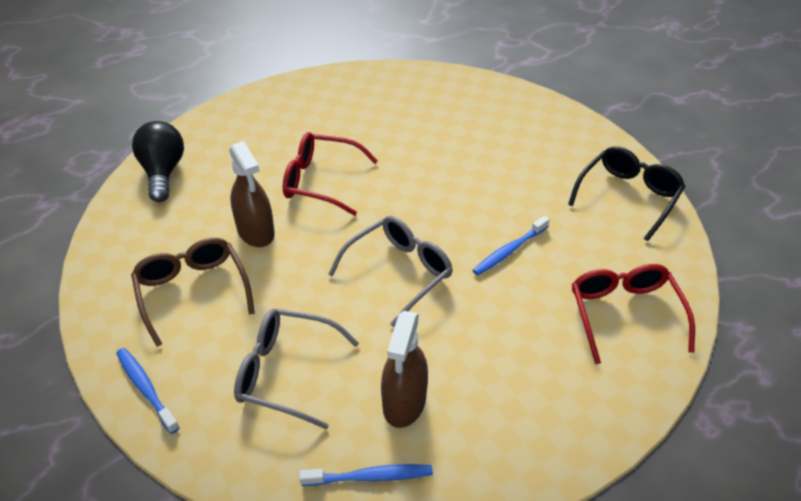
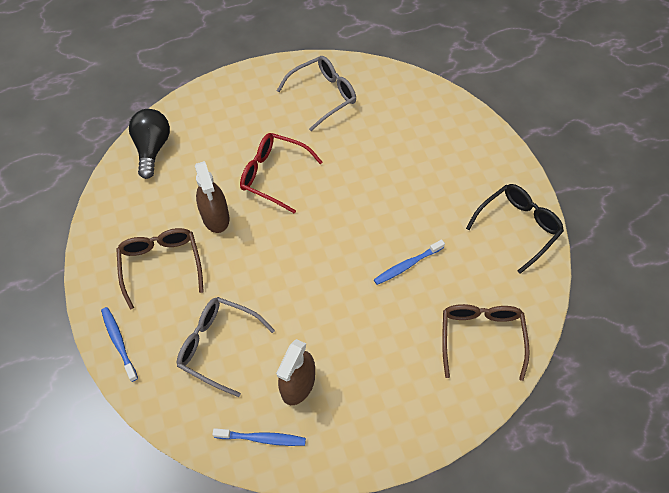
camera: 10 degrees right, 15 degrees up
(398, 273) = (317, 272): grey glasses -> grey glasses (323, 96)
(625, 315) = (481, 338): red glasses -> brown glasses

